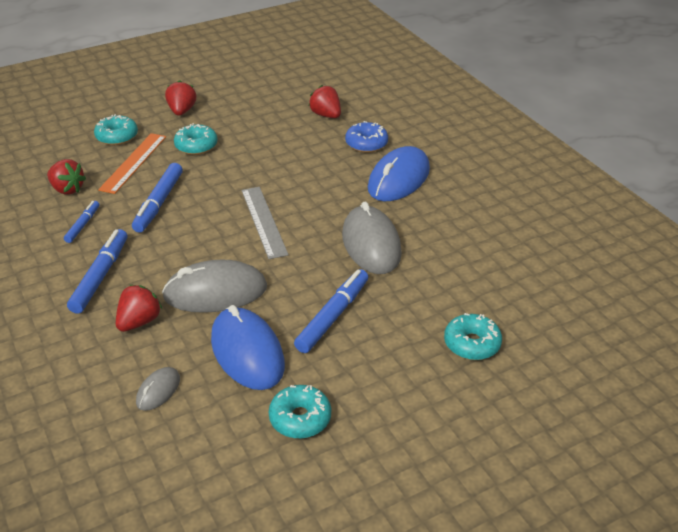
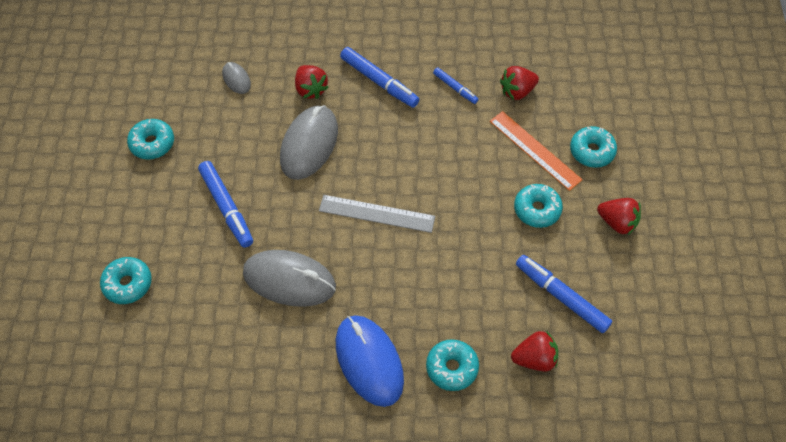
camera: 120 degrees right, 20 degrees up
(159, 203) = (454, 148): blue marker -> blue marker (561, 296)
(247, 352) = (232, 139): blue mouse -> none
(366, 144) = (452, 368): blue donut -> turquoise donut

